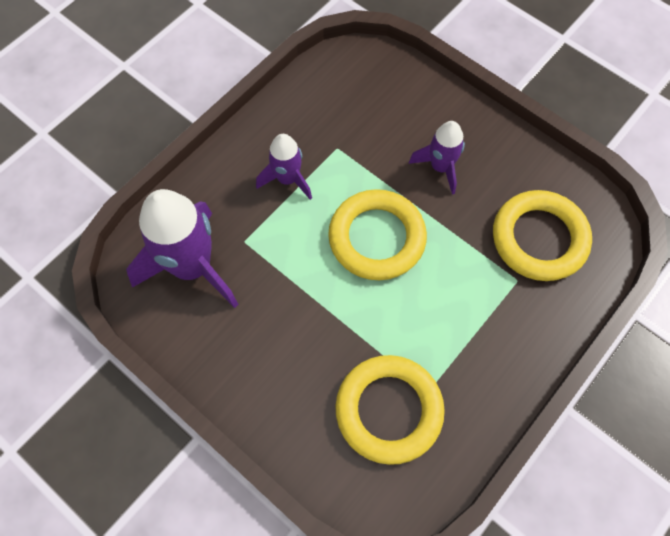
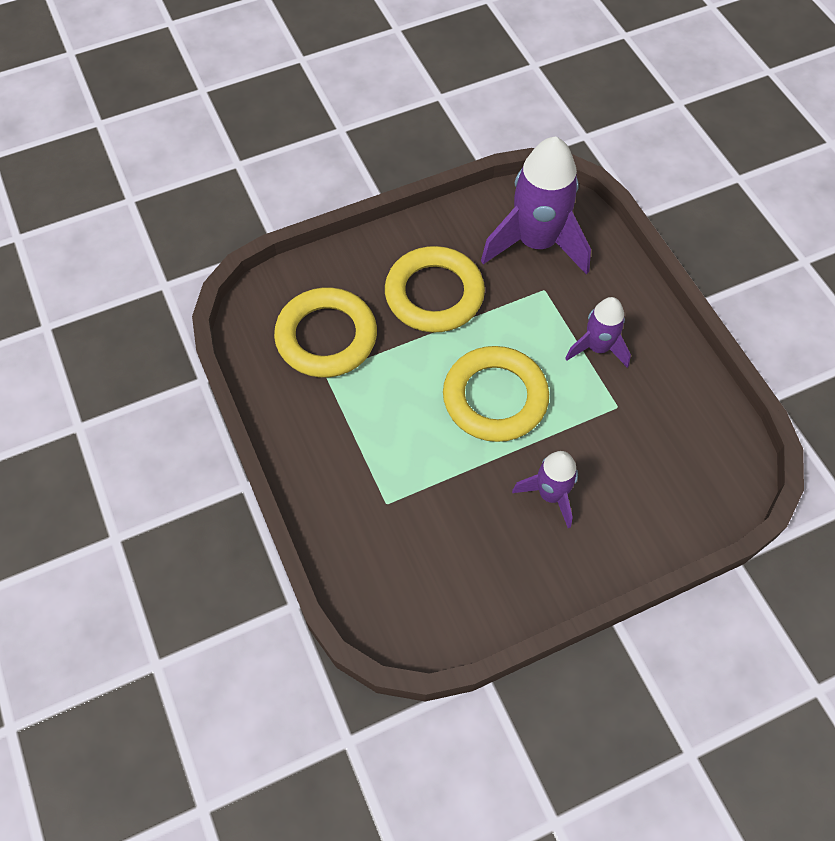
camera: 115 degrees right, 5 degrees down
(539, 239) = (420, 549): yellow ring -> yellow ring (434, 294)

